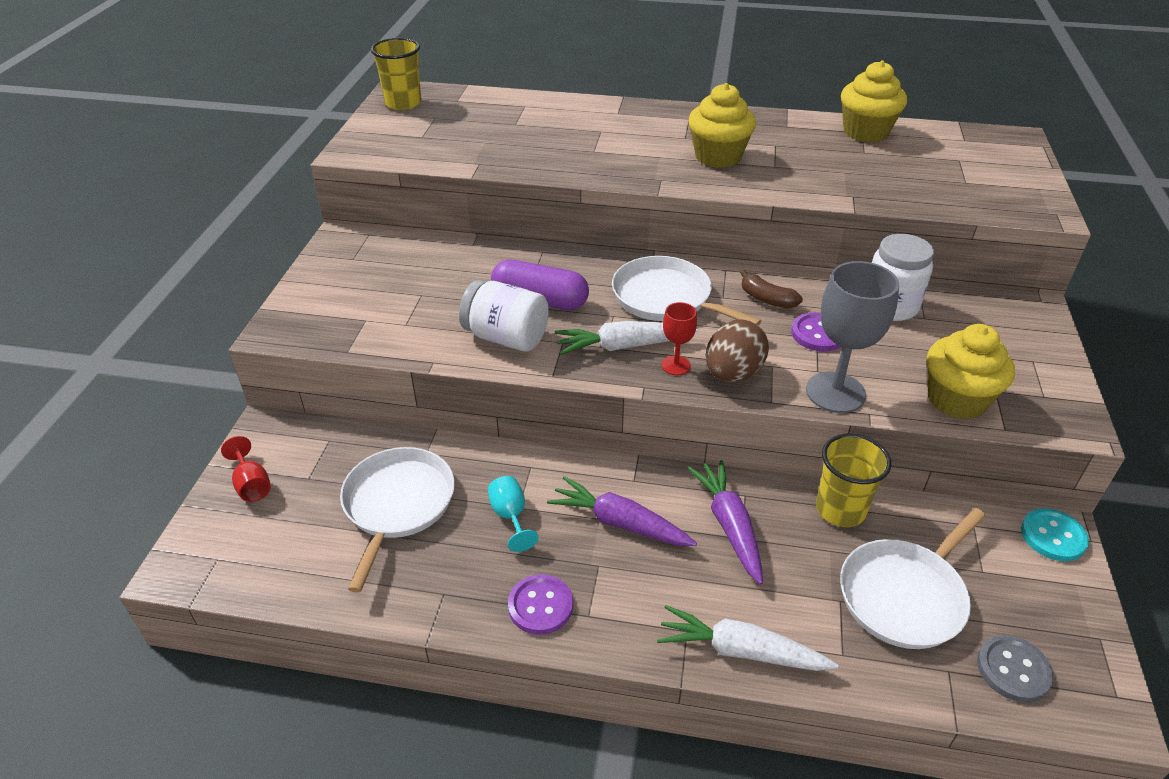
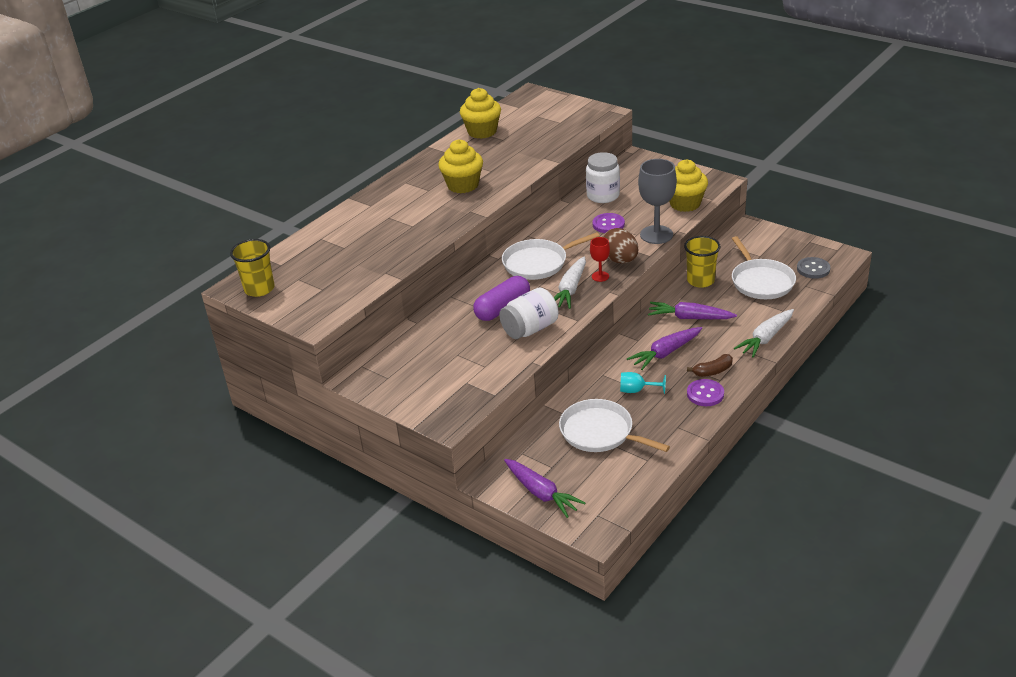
camera: 60 degrees left, 5 degrees down
(252, 484) = (541, 493): red goblet -> purple carrot
(767, 299) = (566, 230): brown banana -> brown banana (712, 371)
(1053, 536) = (752, 229): turquoise button -> none

